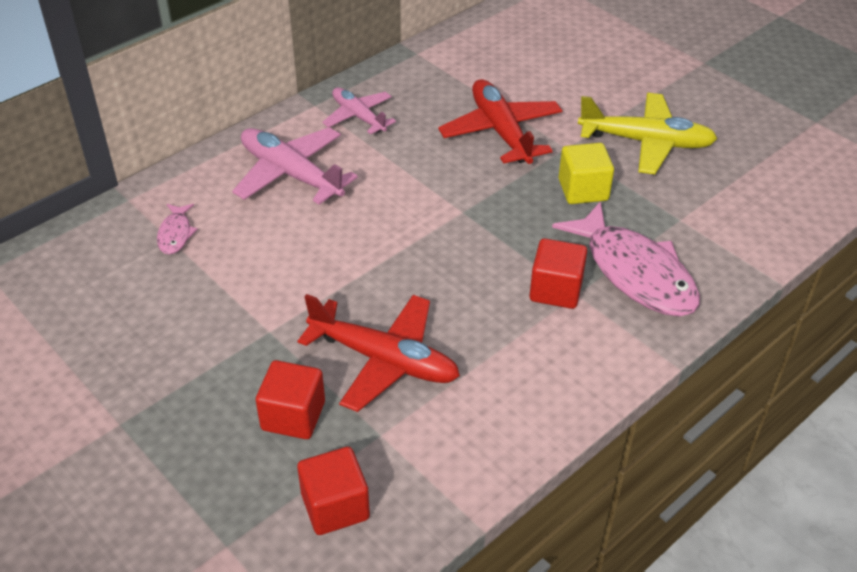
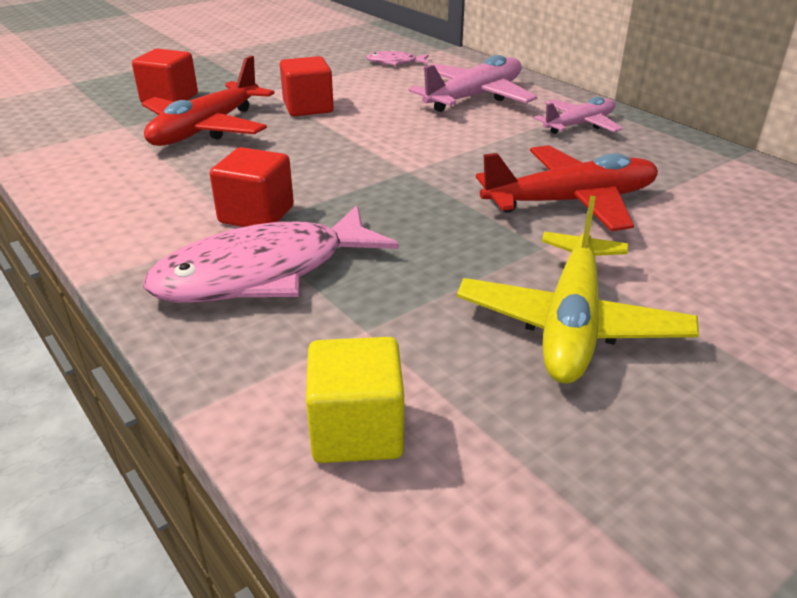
camera: 95 degrees right, 10 degrees down
(335, 506) = (70, 111): red cube -> red cube (308, 107)
(583, 190) = (444, 251): yellow cube -> yellow cube (357, 431)

